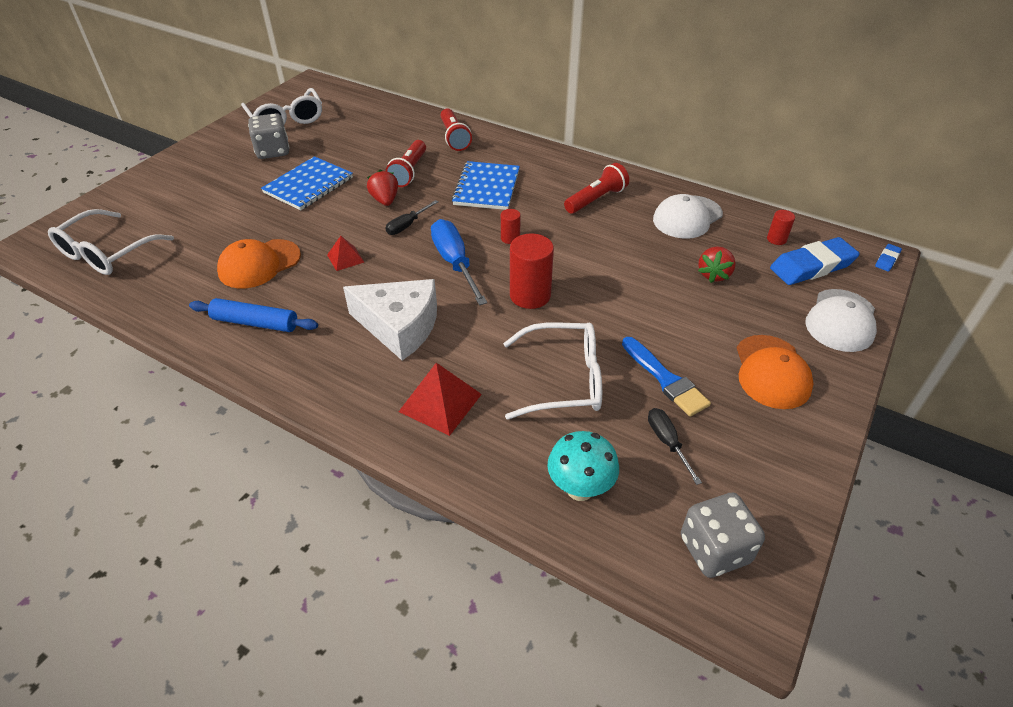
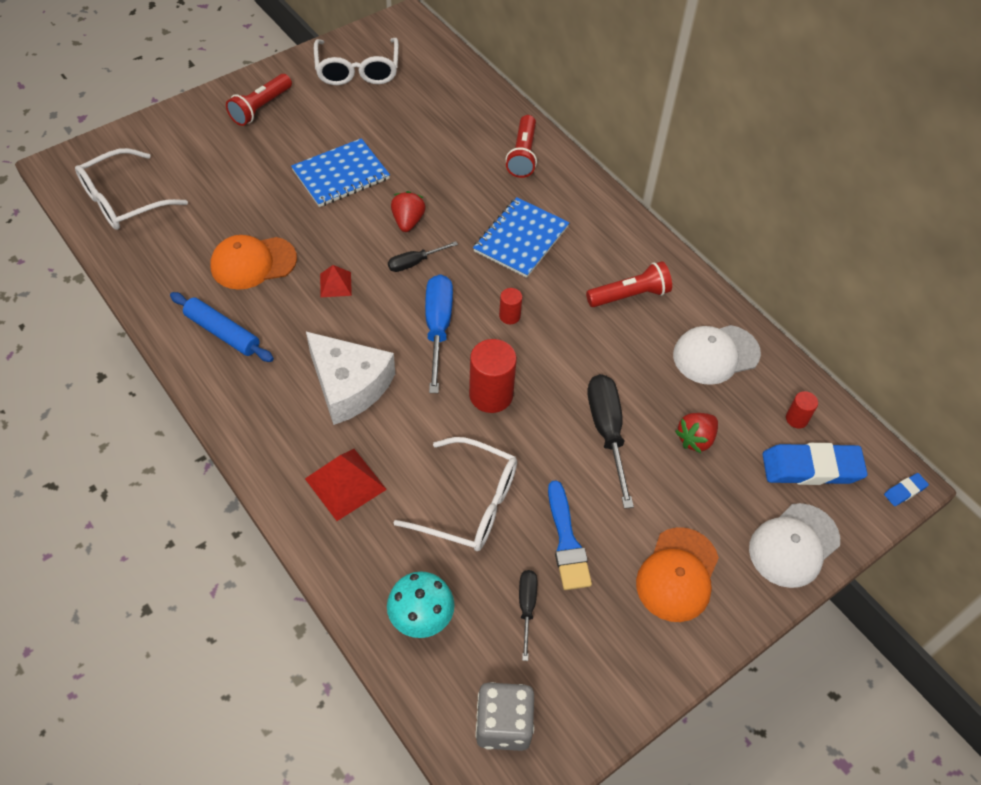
camera: 20 degrees right, 10 degrees up
(273, 151) = (325, 114): grey dice -> none
(409, 172) = (451, 189): red flashlight -> red flashlight (261, 108)
(642, 291) = (607, 432): none -> black screwdriver

